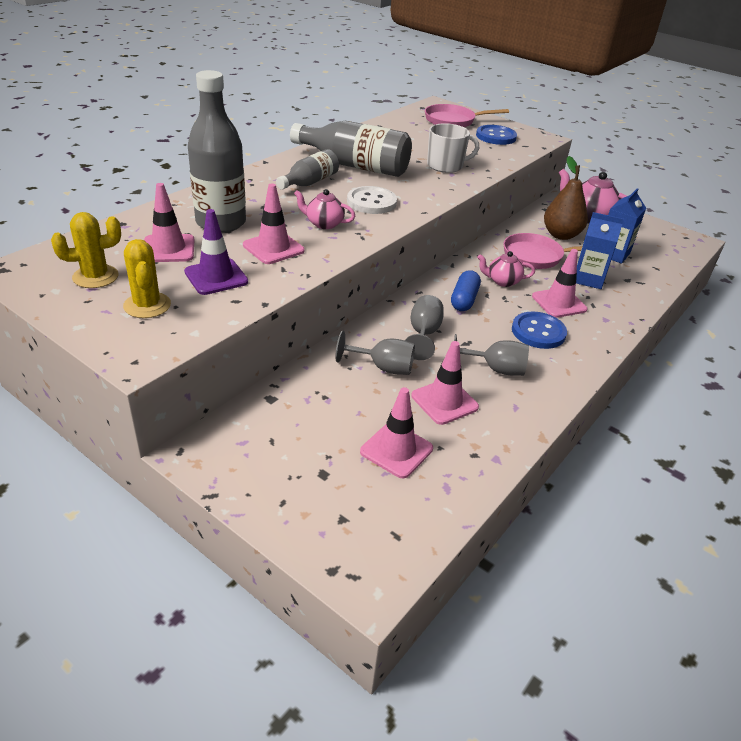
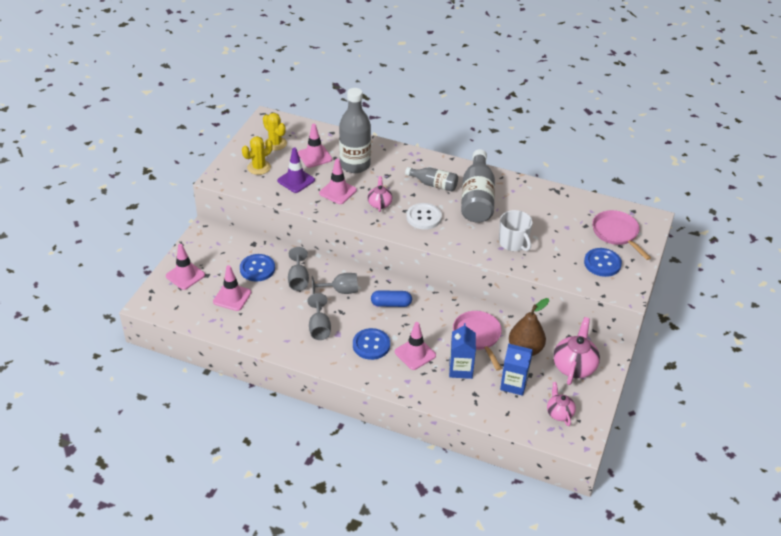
camera: 75 degrees right, 5 degrees up
(337, 406) = (257, 269): none -> blue button
(444, 401) = (279, 309): pink traffic cone -> pink traffic cone (185, 275)
(502, 281) = (427, 321): pink teapot -> pink teapot (559, 413)

